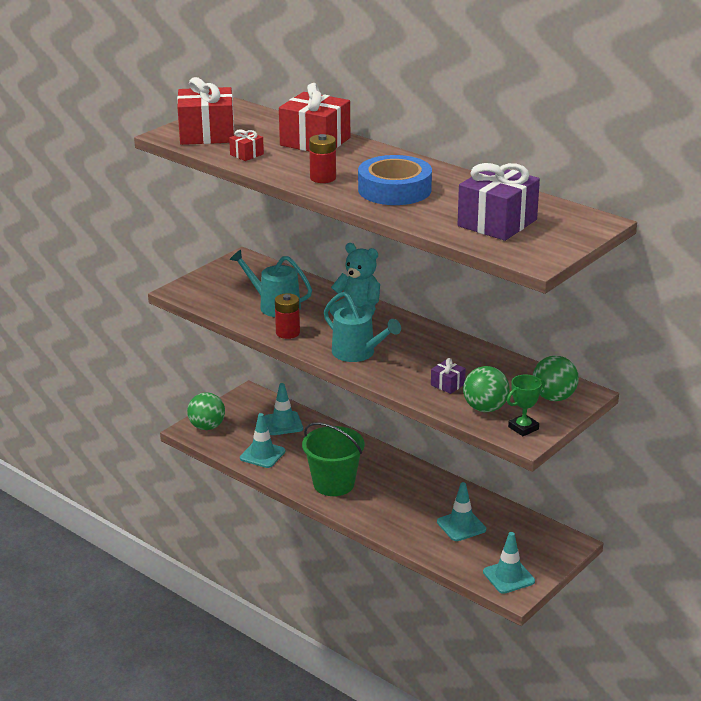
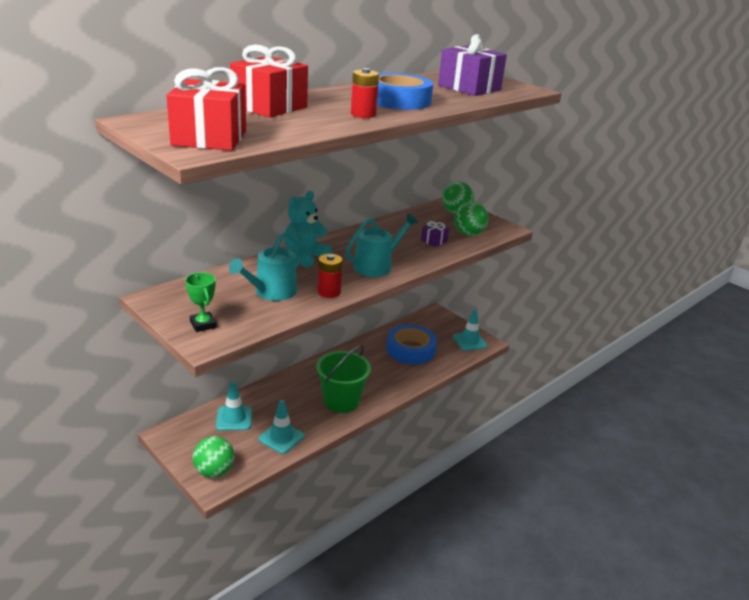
camera: 85 degrees left, 0 degrees up
(246, 154) = (285, 130): red gift -> none
(461, 526) = (410, 349): turquoise traffic cone -> blue tape
(523, 428) = (494, 227): green trophy -> green trophy (203, 324)

